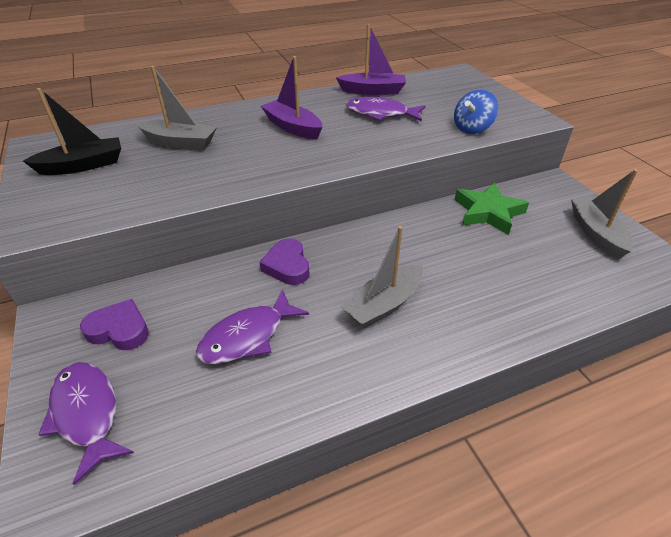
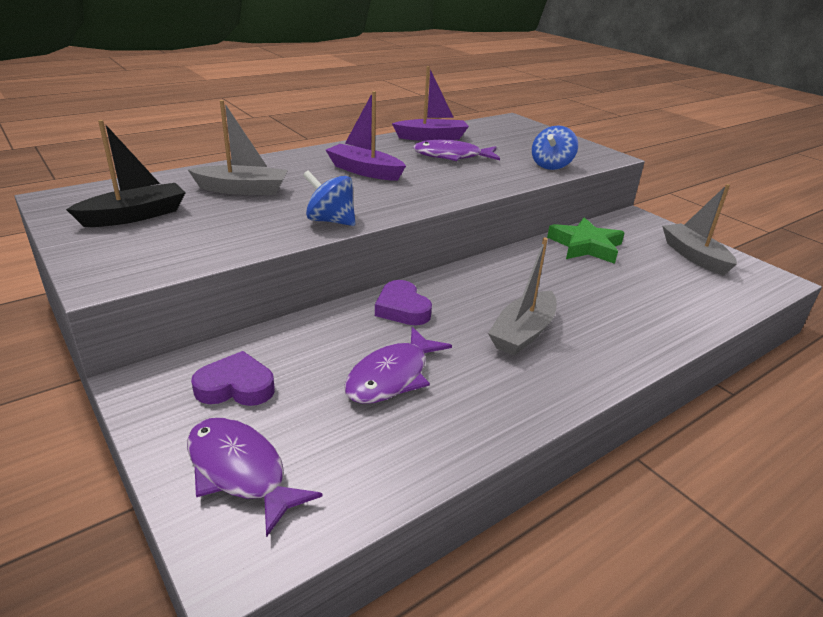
camera: 15 degrees left, 10 degrees down
(235, 181) = (330, 221): none -> blue spinning top

